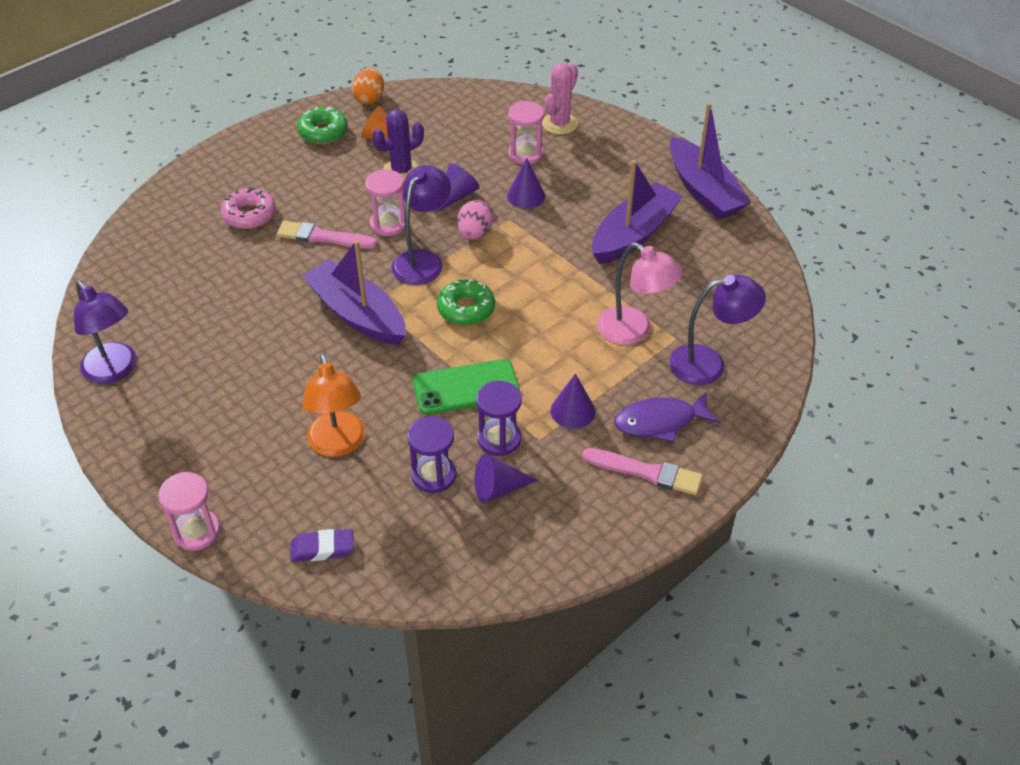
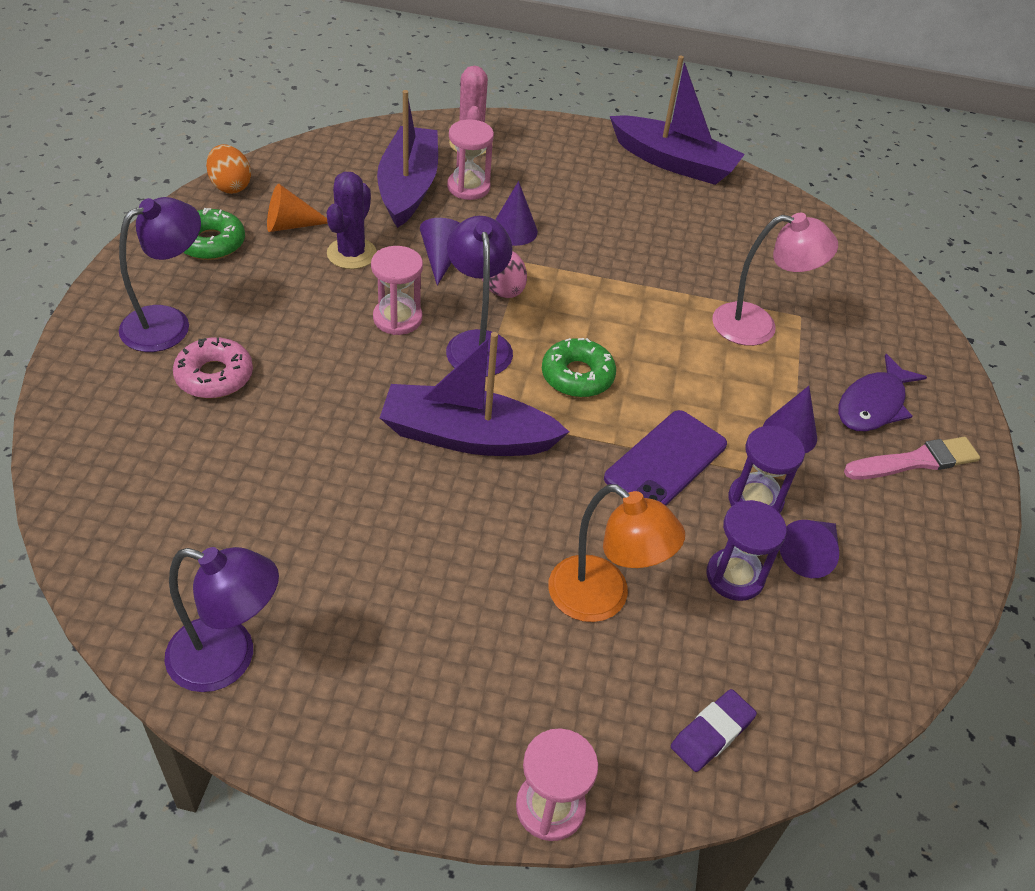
camera: 40 degrees left, 0 degrees up
(323, 237) = (336, 364): pink brush -> none
(466, 387) = (666, 461): green phone -> purple phone
(634, 234) = (657, 229): purple boat -> purple boat (408, 187)
(709, 364) = (852, 327): purple lamp -> purple lamp (168, 323)

